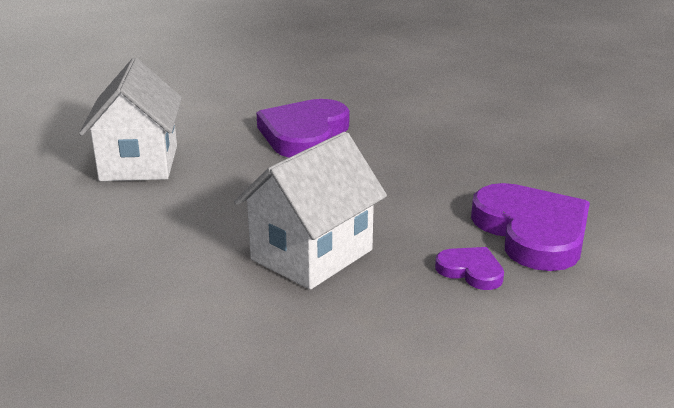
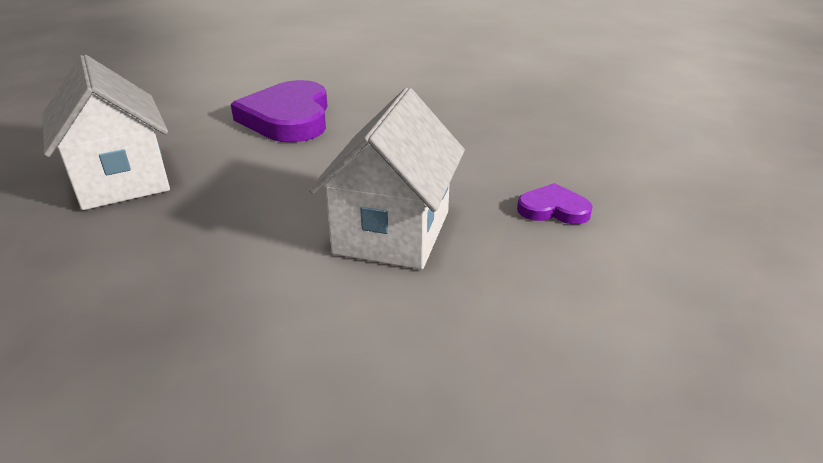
camera: 25 degrees left, 5 degrees up
(532, 232) = (568, 162): purple heart -> none

